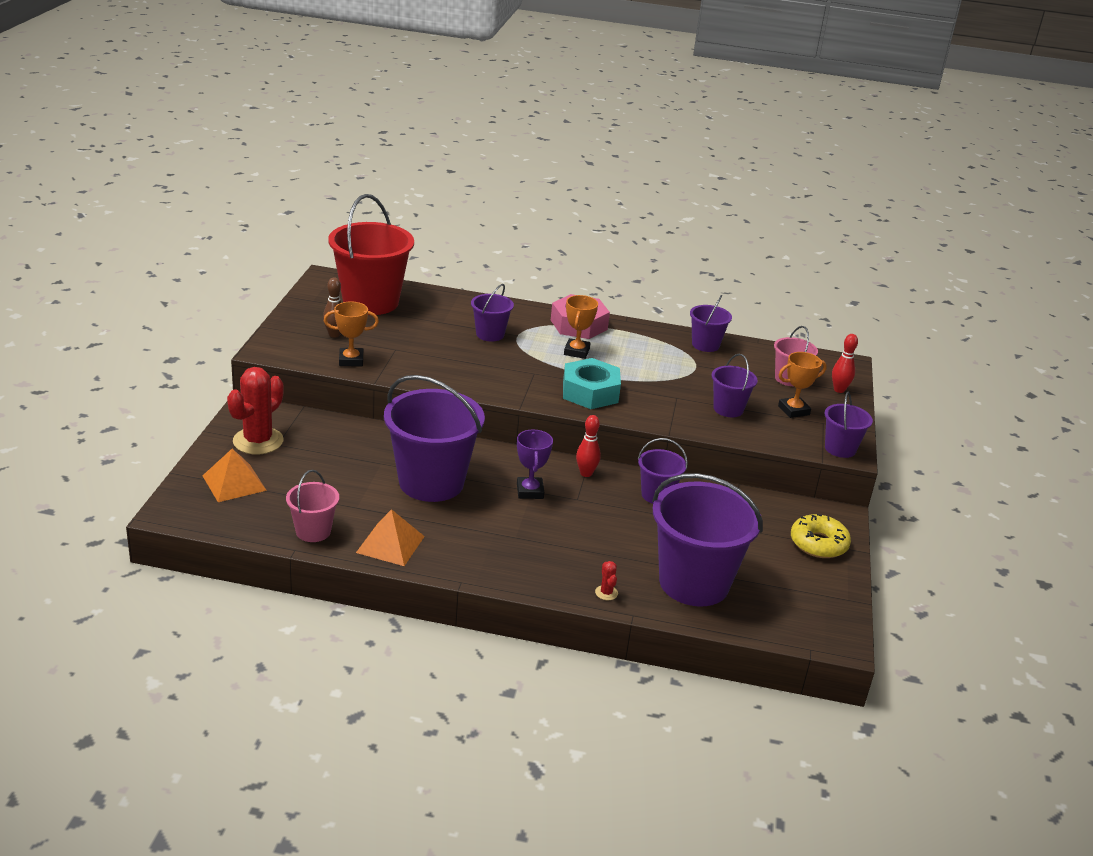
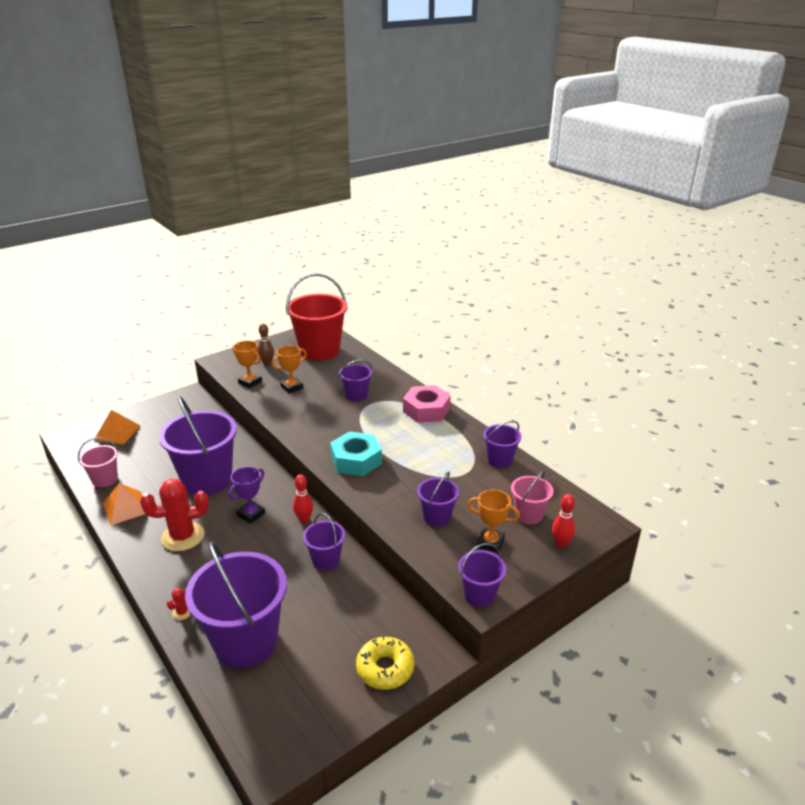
camera: 45 degrees right, 0 degrees up
(258, 441) = (165, 414): red cactus -> red cactus (182, 537)
(576, 351) = (394, 428): orange trophy -> orange trophy (292, 387)

